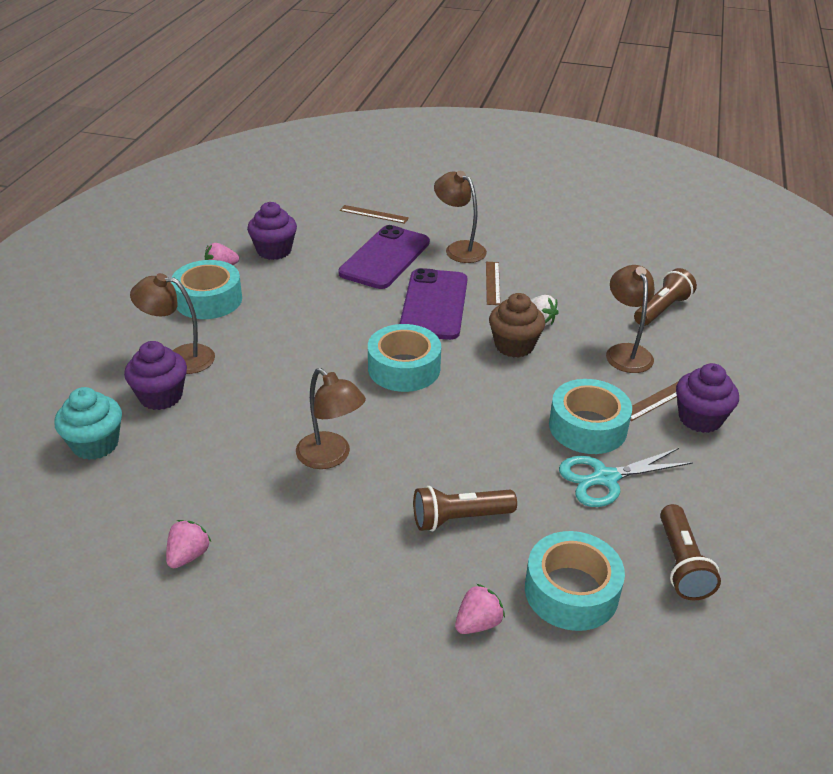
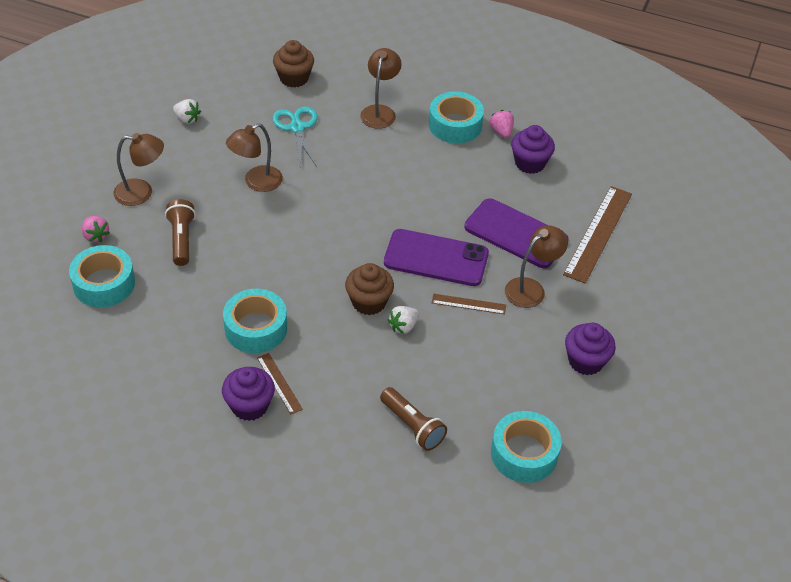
camera: 95 degrees right, 10 degrees up
(95, 444) = (294, 78): turquoise cupcake -> brown cupcake
(161, 396) = (337, 104): purple cupcake -> purple cupcake (585, 361)
(188, 555) = (187, 119): pink strawberry -> white strawberry
(374, 214) = (598, 233): brown ruler -> brown ruler, size x1.97
(404, 368) = (348, 229): turquoise tape -> turquoise tape (524, 453)
(605, 478) = (197, 325): turquoise scissors -> turquoise scissors (297, 128)
(626, 352) = (348, 378): brown lamp -> brown lamp (141, 192)
(681, 564) = (106, 347): brown flashlight -> none

